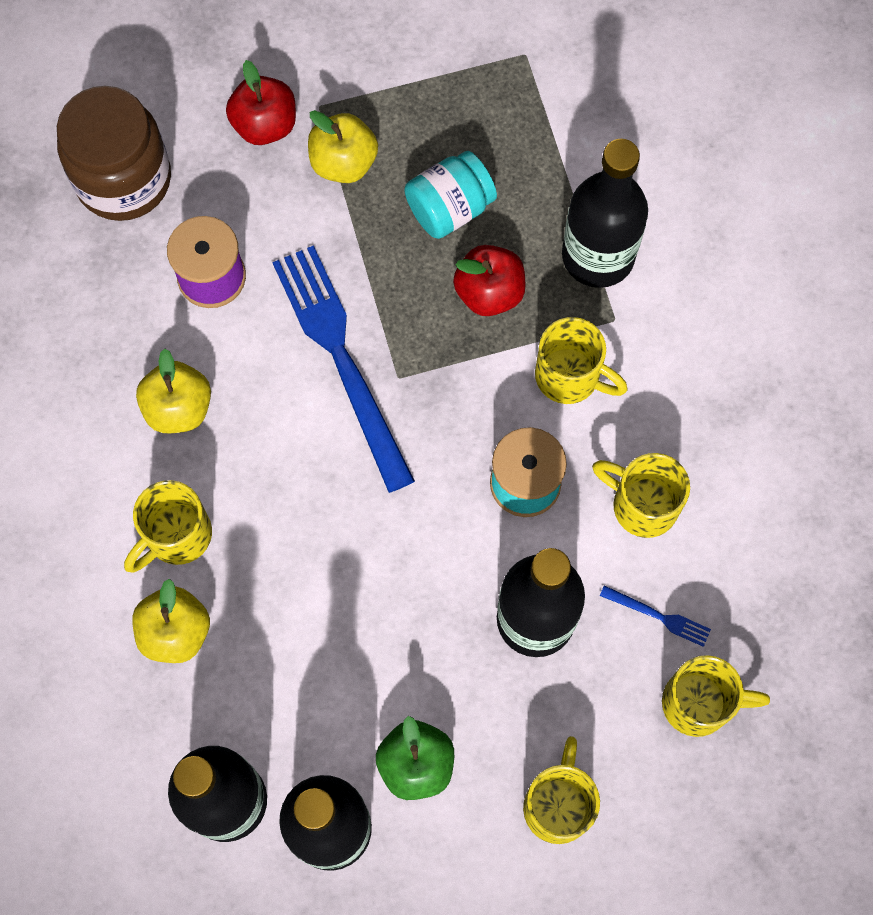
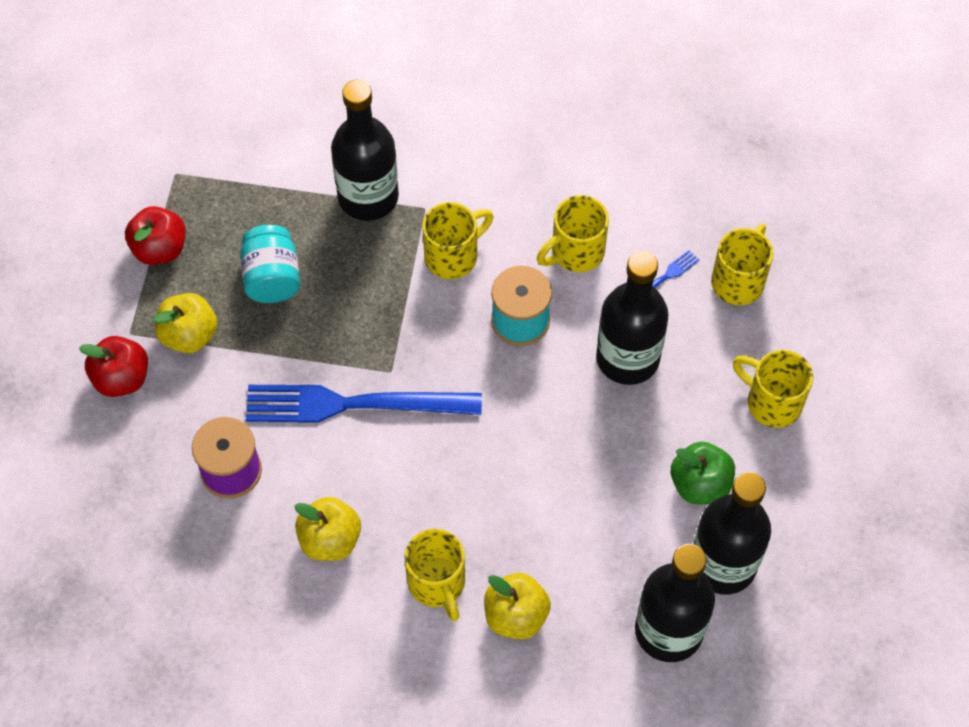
camera: 65 degrees left, 10 degrees down
(123, 179) = (105, 504): brown jar -> none
(489, 292) = (356, 280): red apple -> red apple (160, 249)

